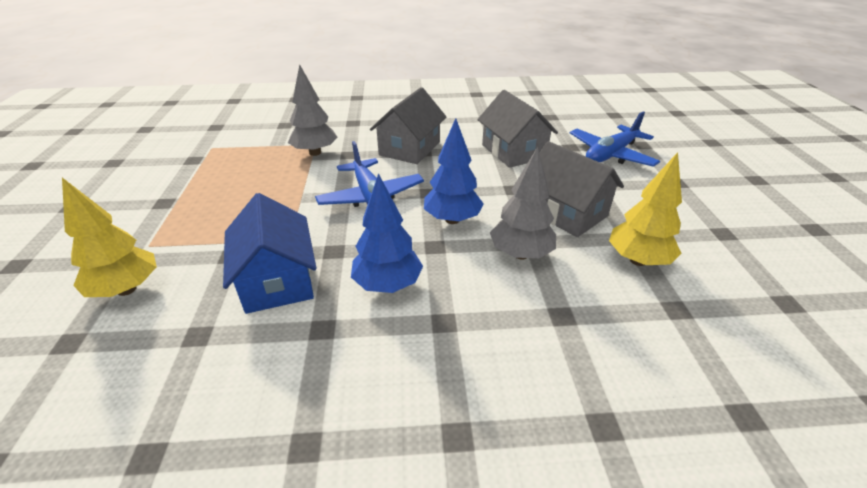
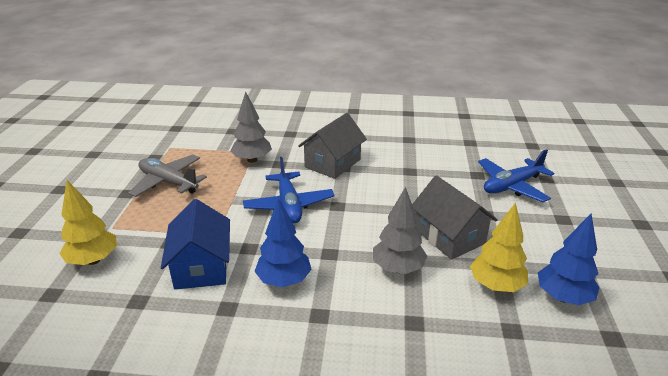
camera: 10 degrees right, 5 degrees down
(216, 186) = (168, 182): none -> grey plane
(452, 220) = (350, 232): blue tree -> blue tree (563, 297)
(513, 151) = (423, 174): grey house -> none

